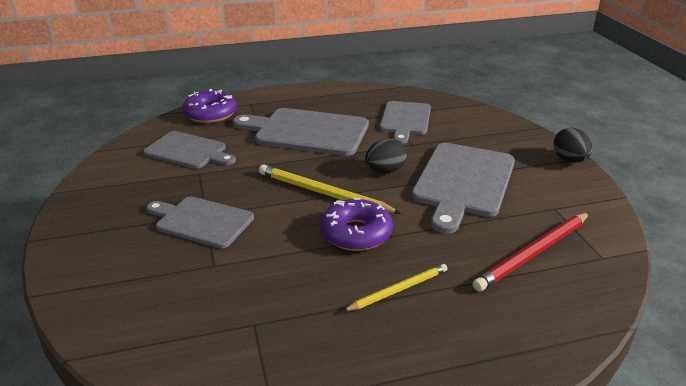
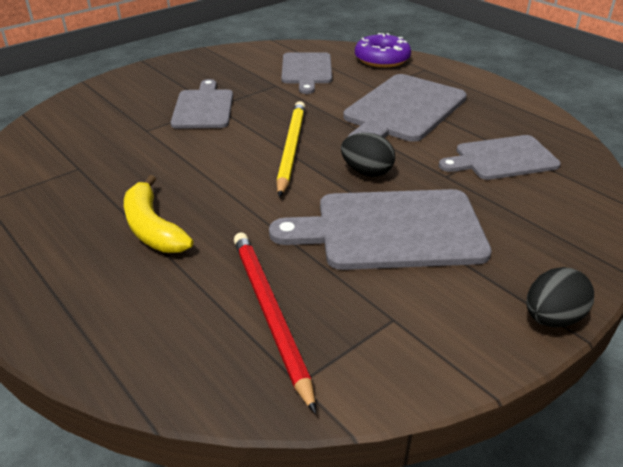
camera: 65 degrees right, 5 degrees up
(307, 132) = (402, 110): grey cutting board -> grey cutting board turned 135 degrees counterclockwise
(356, 233) = (233, 183): purple donut -> none
(398, 290) = (152, 228): yellow pencil -> yellow banana
(533, 253) = (269, 313): red pencil -> red pencil turned 45 degrees clockwise

